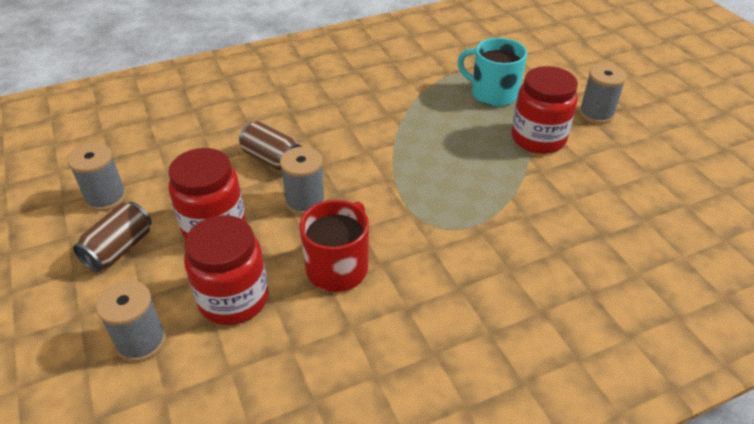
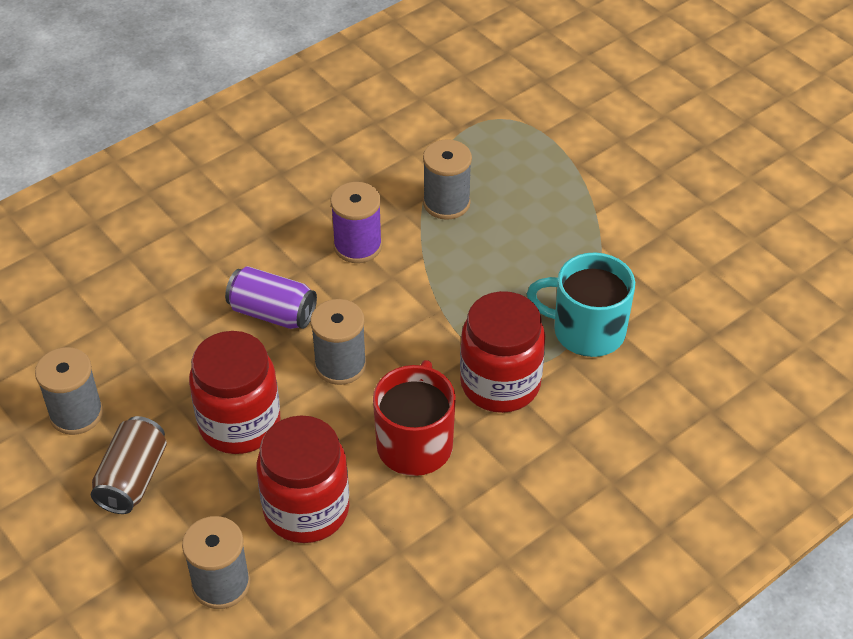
camera: 15 degrees left, 5 degrees up
(272, 159) = (272, 313): brown can -> purple can
(350, 129) = (357, 246): none -> purple spool
(493, 93) = (529, 152): turquoise mug -> turquoise mug (587, 331)
(538, 138) = (605, 213): red jar -> red jar (500, 383)
(596, 114) = (670, 160): grey spool -> grey spool (446, 203)

